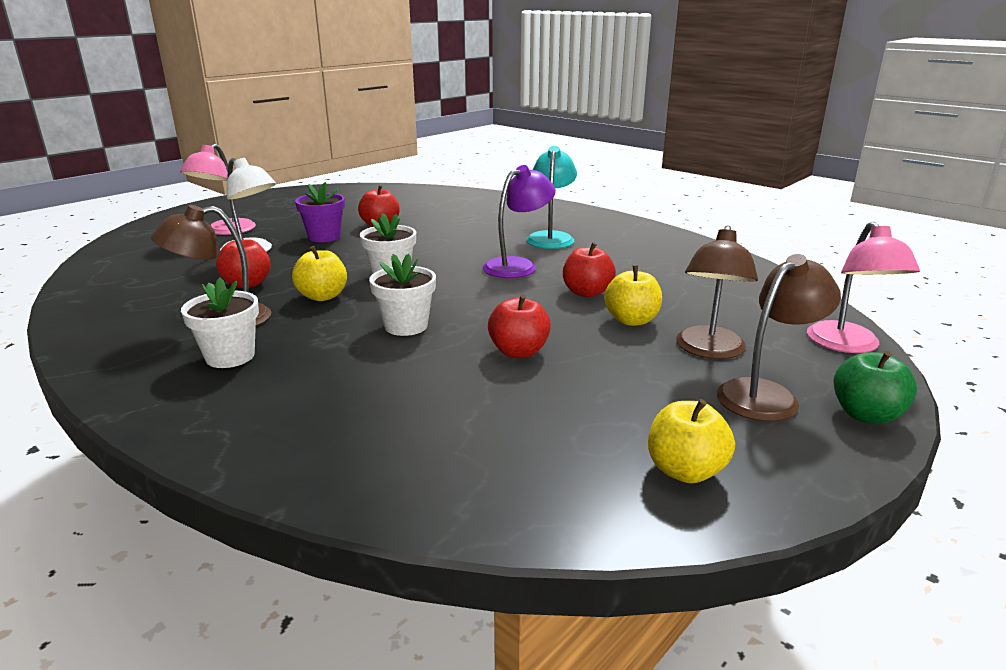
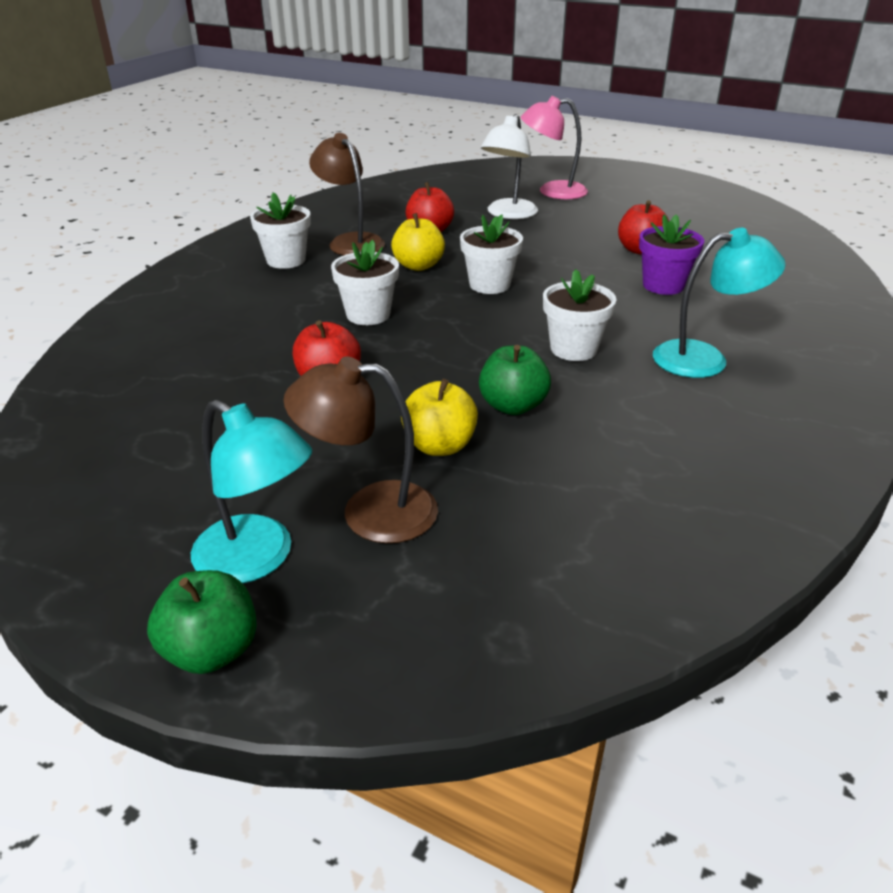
camera: 75 degrees right, 10 degrees up
(324, 237) = (575, 232): purple flower pot -> purple flower pot (663, 285)
(518, 265) = (573, 349): purple lamp -> white flower pot
(587, 293) = (512, 406): red apple -> green apple
(685, 471) = (101, 496): yellow apple -> none
(767, 394) = (257, 559): brown lamp -> turquoise lamp
(848, 345) = (432, 660): pink lamp -> none

